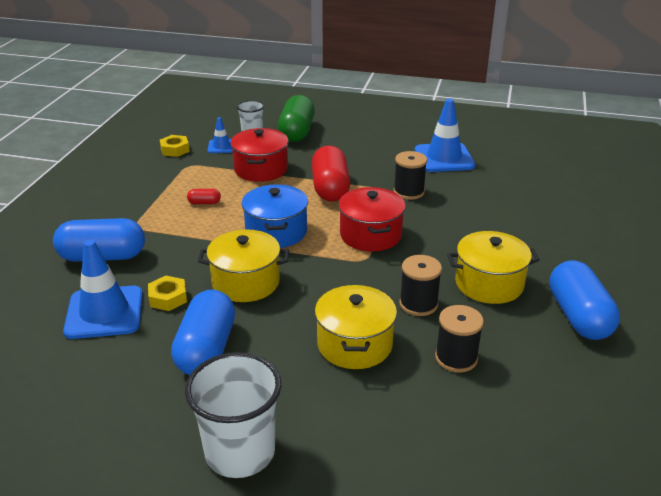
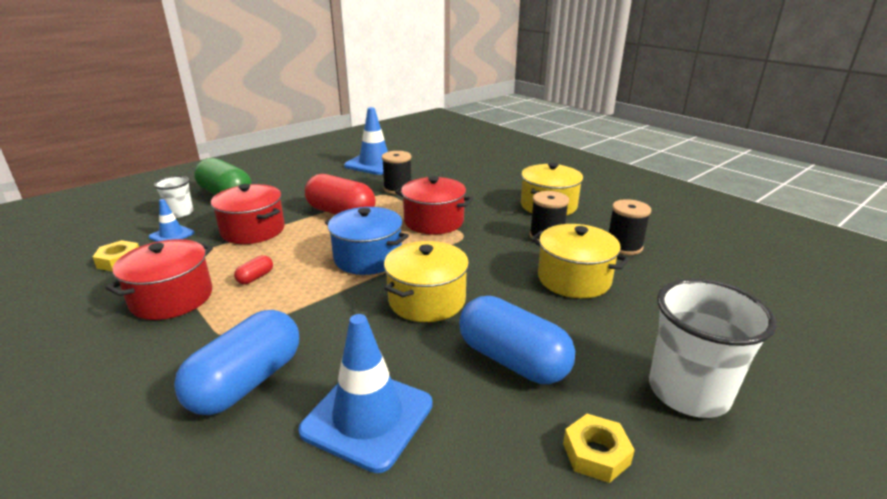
camera: 55 degrees left, 5 degrees down
(155, 189) = (172, 298): none -> red pot
(168, 298) = (396, 357): yellow nut -> yellow nut (596, 454)
(578, 316) = (611, 195): blue capsule -> none

